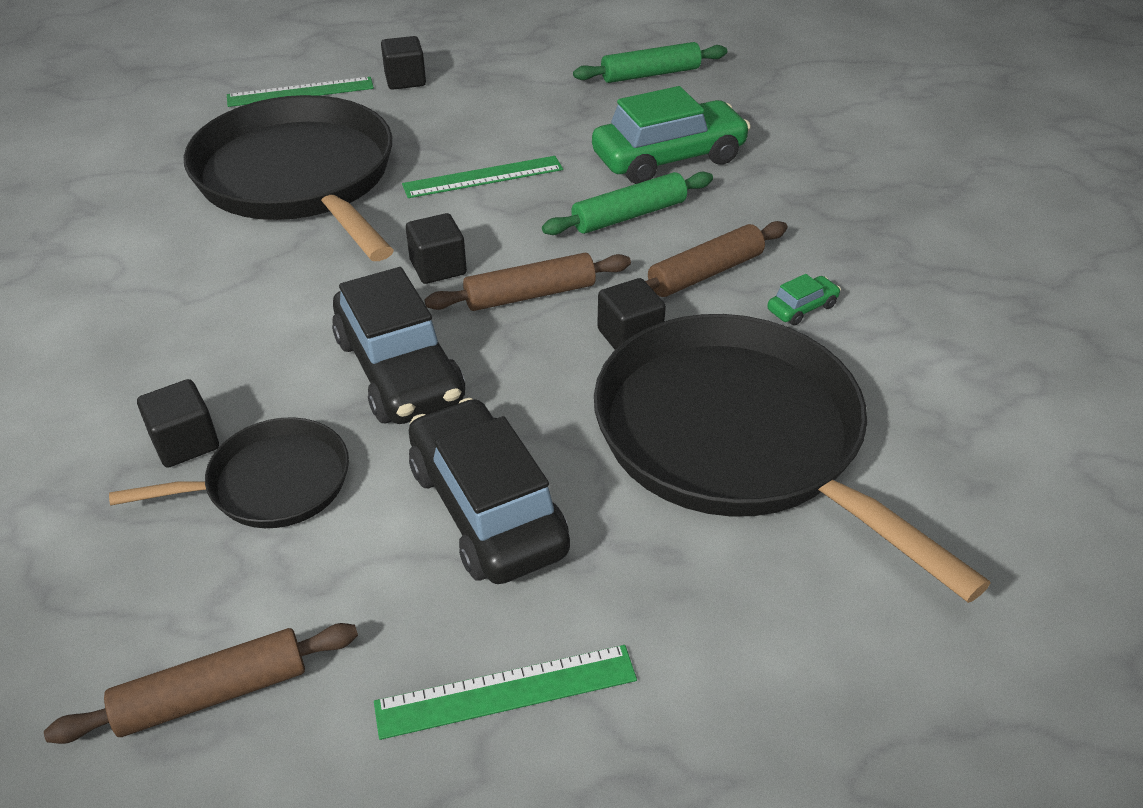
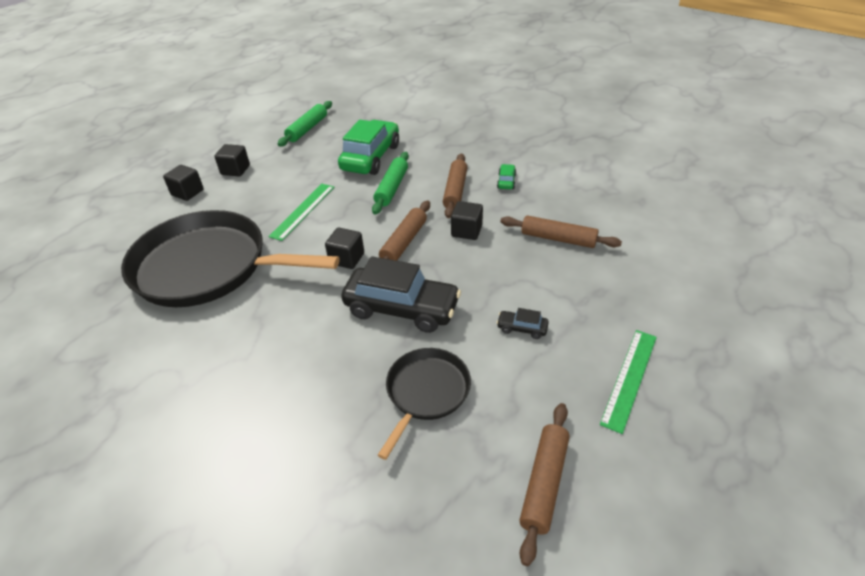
camera: 45 degrees left, 0 degrees up
(185, 443) = (358, 412): black cube -> black cube (235, 170)
(300, 92) = (134, 229): green ruler -> none
(487, 509) = (522, 328): black car -> black car, size x0.42
(737, 439) = (558, 239): black pan -> brown rolling pin

